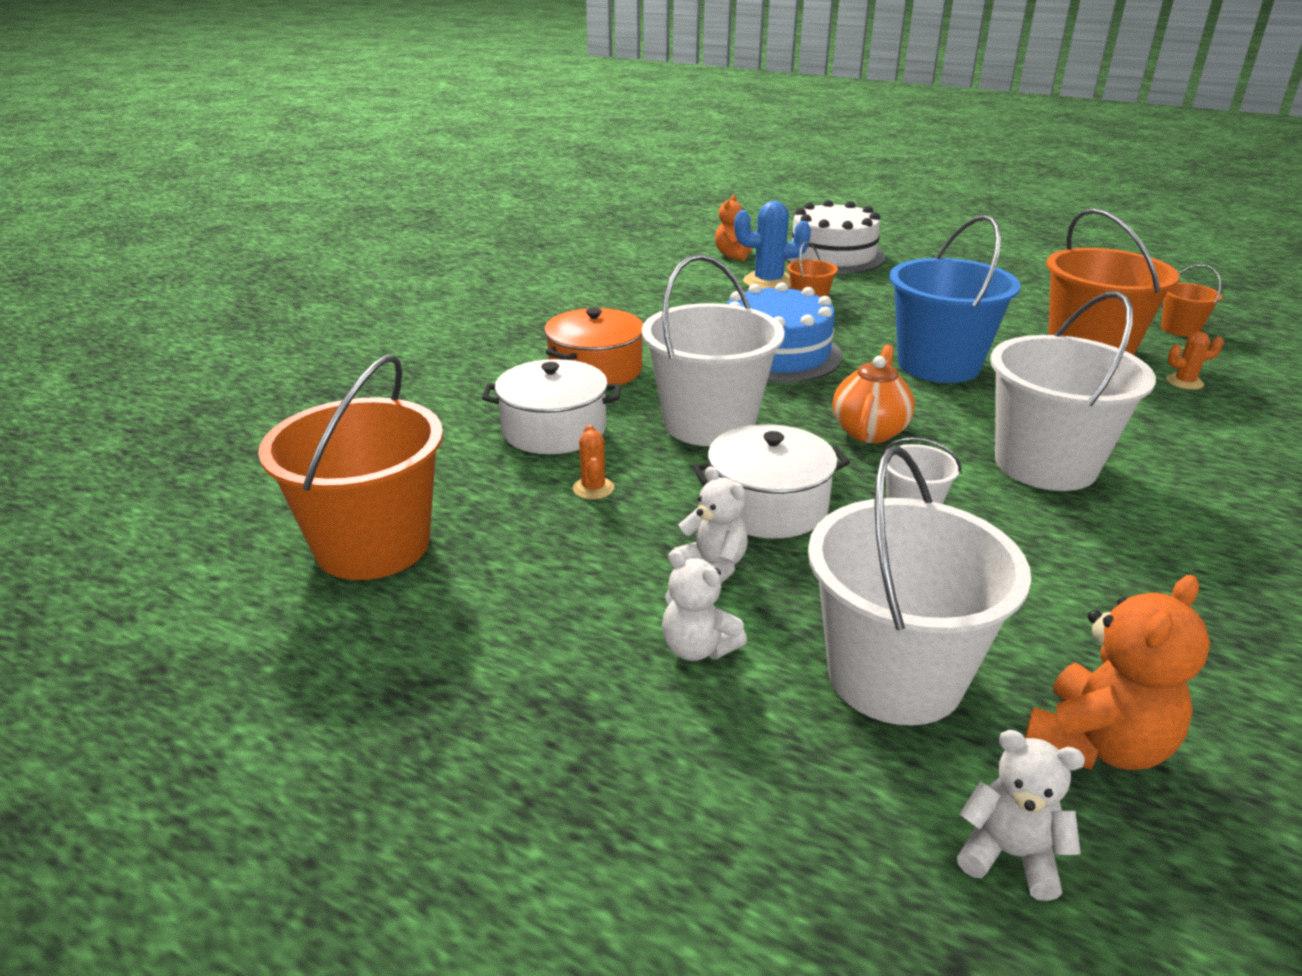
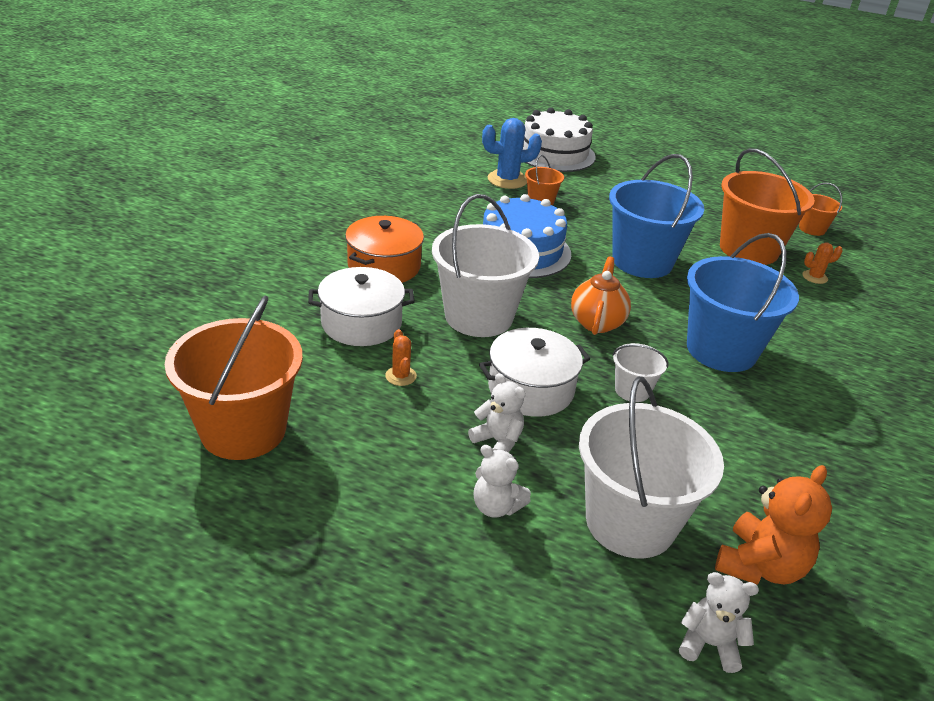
camera: 10 degrees left, 5 degrees up
(732, 255) = (475, 151): orange teddy bear -> none
(1045, 464) = (721, 350): white bucket -> blue bucket

